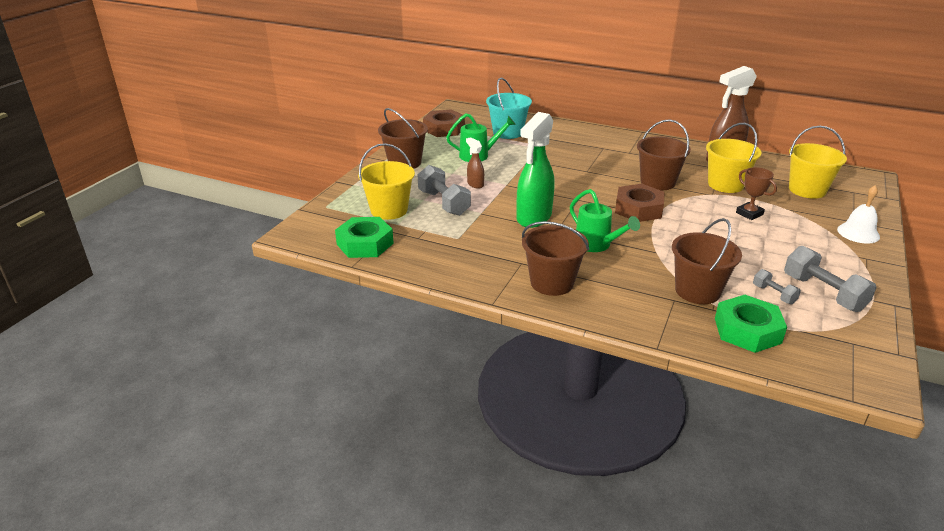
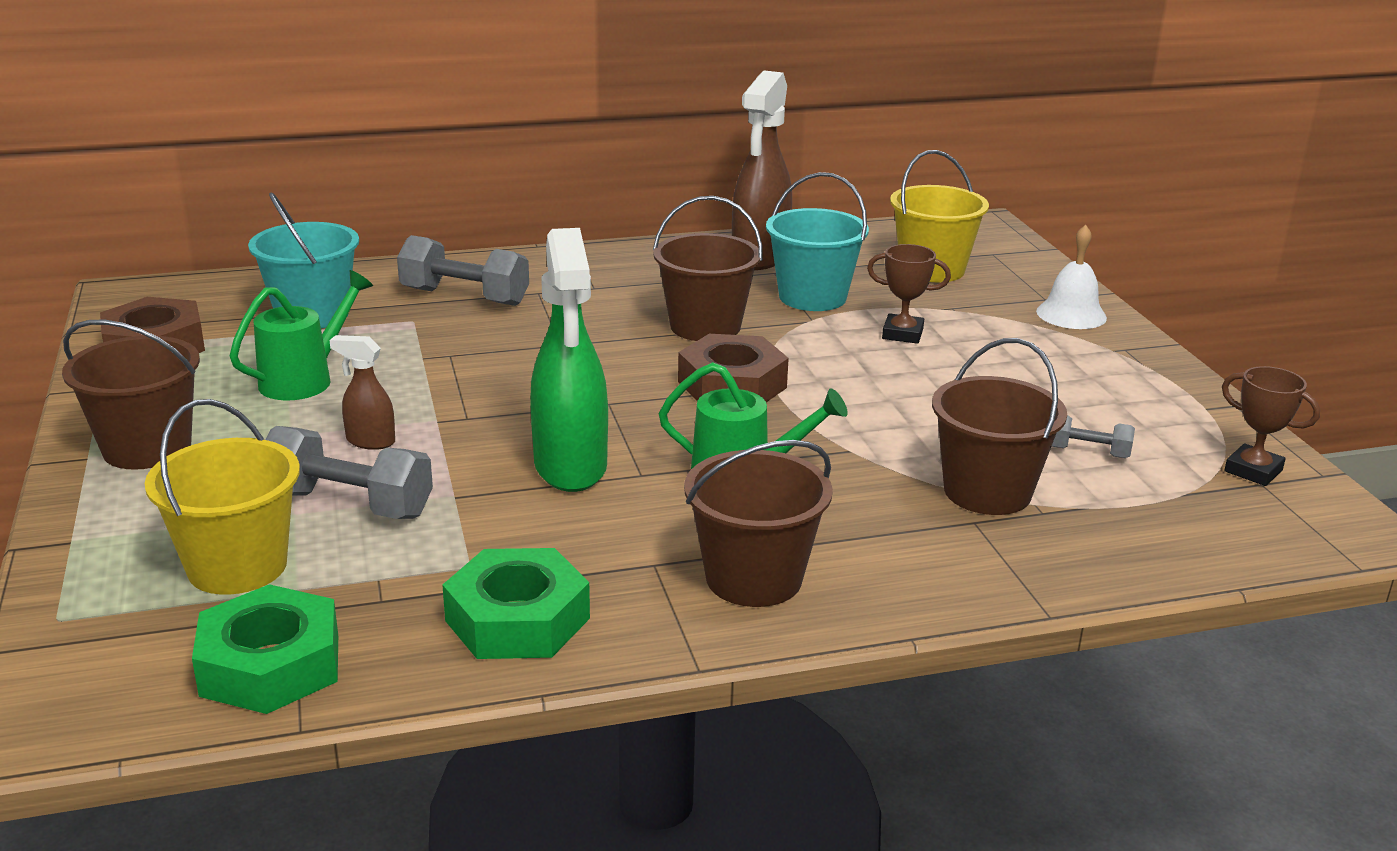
camera: 40 degrees left, 5 degrees down
(725, 184) = (812, 297): yellow bucket -> turquoise bucket
(747, 330) = (1126, 526): green nut -> green nut (517, 619)
(823, 293) = (1141, 423): grey dumbbell -> grey dumbbell (465, 297)
(857, 336) = (1253, 471): none -> brown trophy

